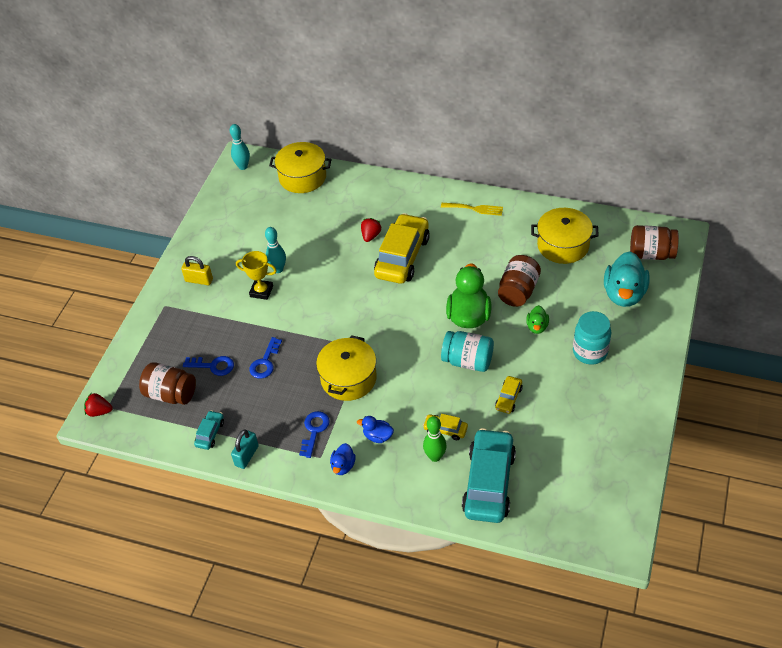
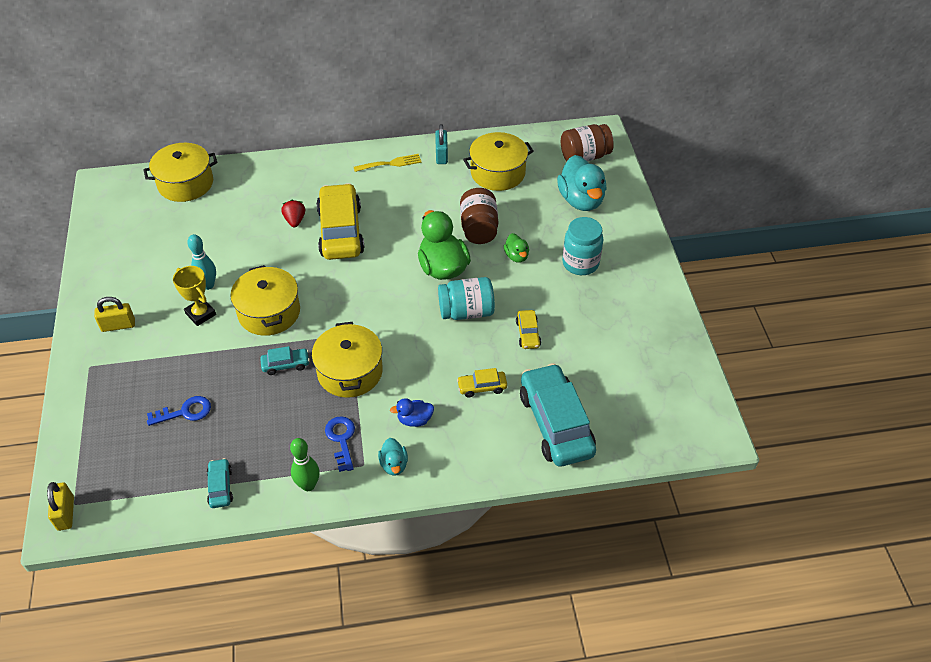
camera: 30 degrees left, 0 degrees up
(99, 411) = (66, 513): red strawberry -> yellow padlock
(171, 394) = (148, 461): brown jar -> none
(243, 166) = (109, 191): turquoise bowling pin -> none
(246, 455) = (277, 495): turquoise padlock -> turquoise padlock (441, 155)
(261, 291) = (200, 314): yellow trophy -> yellow trophy turned 60 degrees clockwise
(265, 362) = (245, 387): blue key -> none
(303, 355) = (286, 364): none -> turquoise car
(312, 307) = (269, 312): none -> yellow pot
(343, 466) = (394, 464): blue duck -> turquoise duck
(435, 457) = (486, 418): green bowling pin -> green bowling pin (308, 485)

